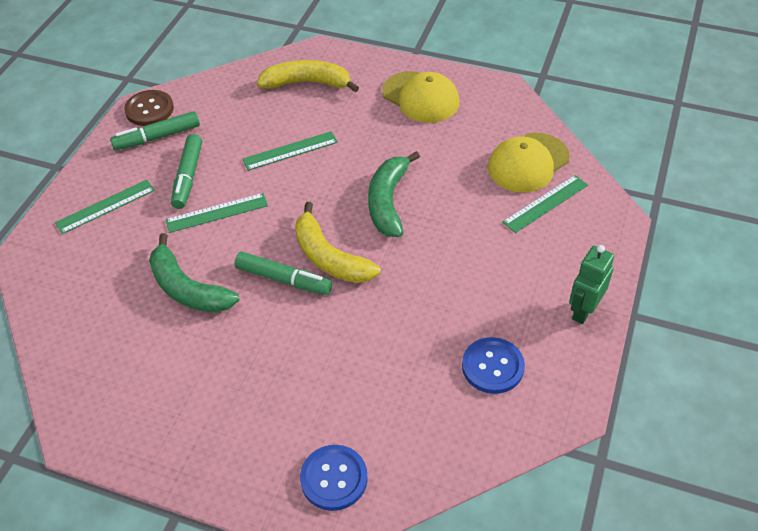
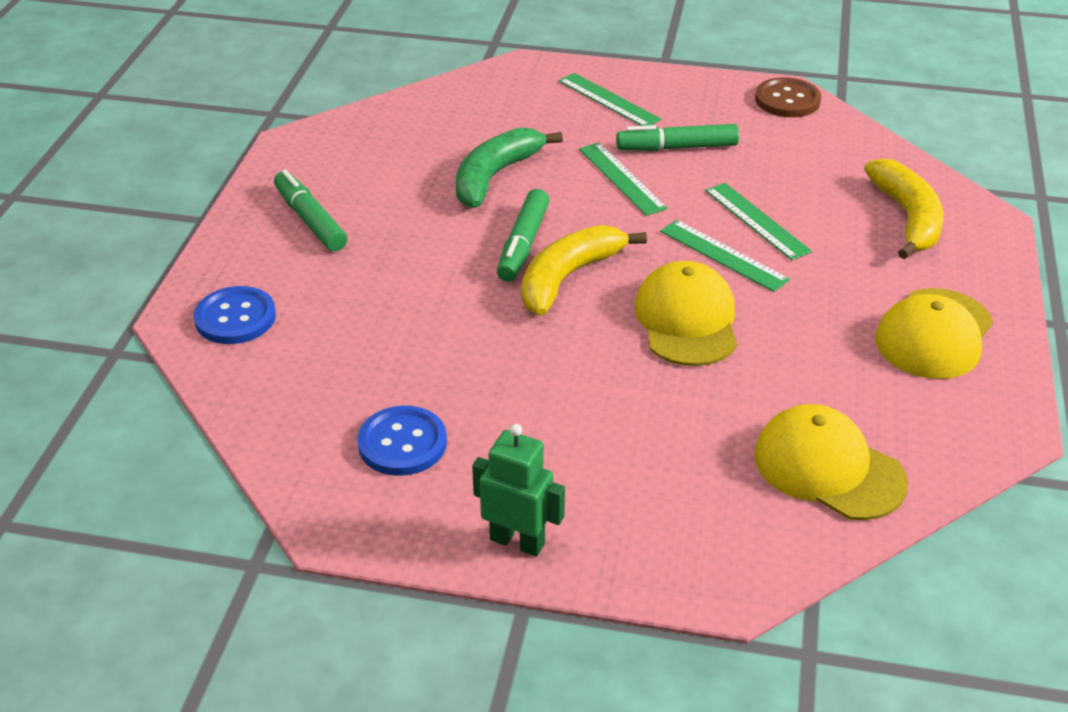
camera: 80 degrees right, 10 degrees down
(157, 137) = (739, 114): green marker -> green marker (310, 220)
(388, 202) = (687, 320): green banana -> yellow cap
(545, 203) = (738, 492): green ruler -> green ruler (723, 255)

